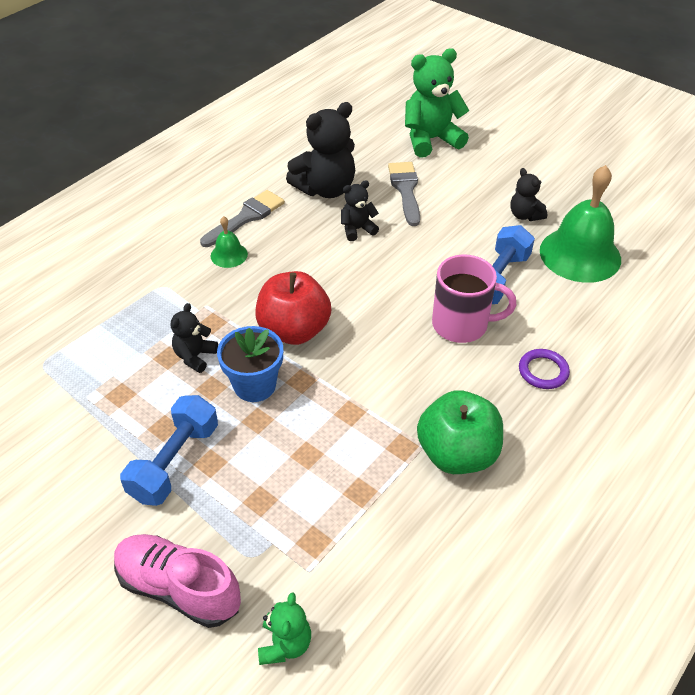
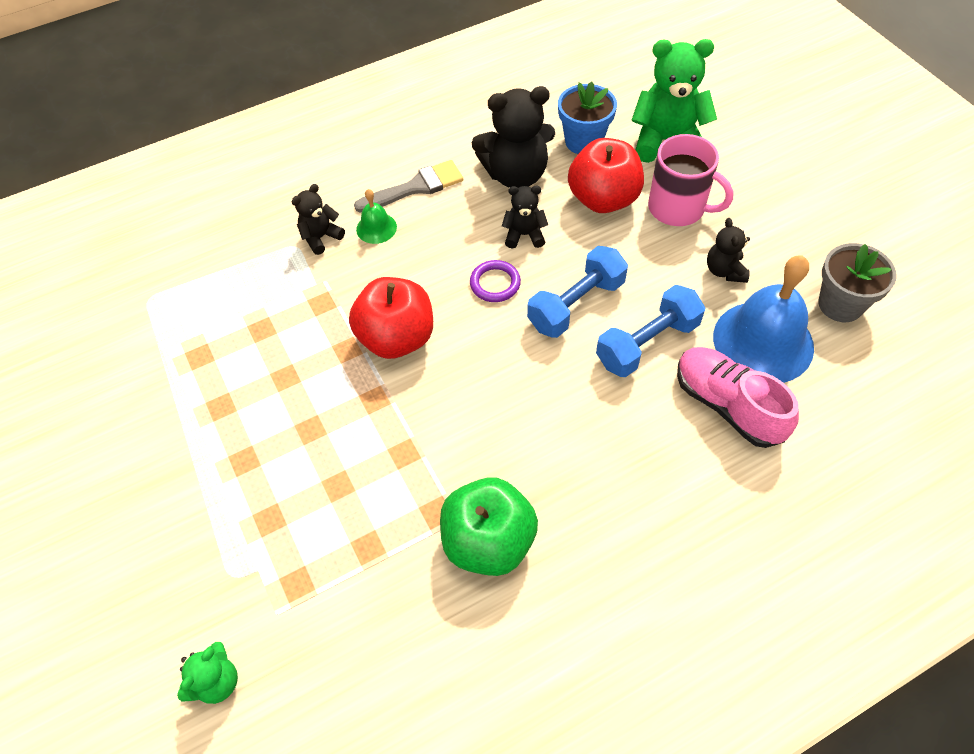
camera: 25 degrees right, 10 degrees up
(174, 462) = (213, 447): blue dumbbell -> blue dumbbell (576, 304)
(179, 588) = (153, 583): pink shoe -> pink shoe (727, 405)
(195, 356) = (287, 337): black teddy bear -> black teddy bear (321, 237)
(255, 385) = (327, 389): blue flower pot -> blue flower pot (583, 141)
(405, 190) = (603, 199): grey brush -> red apple
(462, 324) = (576, 388): pink mug -> pink mug (678, 208)
(543, 371) = (636, 476): purple ring -> purple ring (495, 283)
(580, 254) = (763, 341): green bell -> blue bell
(618, 216) = (840, 304): none -> grey flower pot

